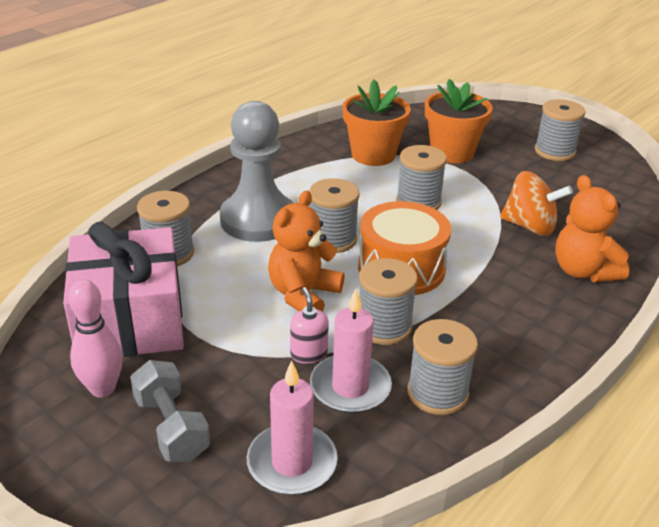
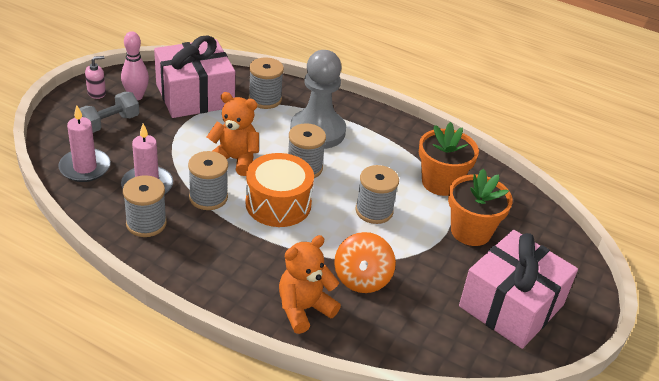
camera: 75 degrees right, 5 degrees up
(308, 354) = (176, 166): pink soap dispenser -> pink soap dispenser (97, 93)
(554, 151) = (511, 305): grey spool -> pink gift

